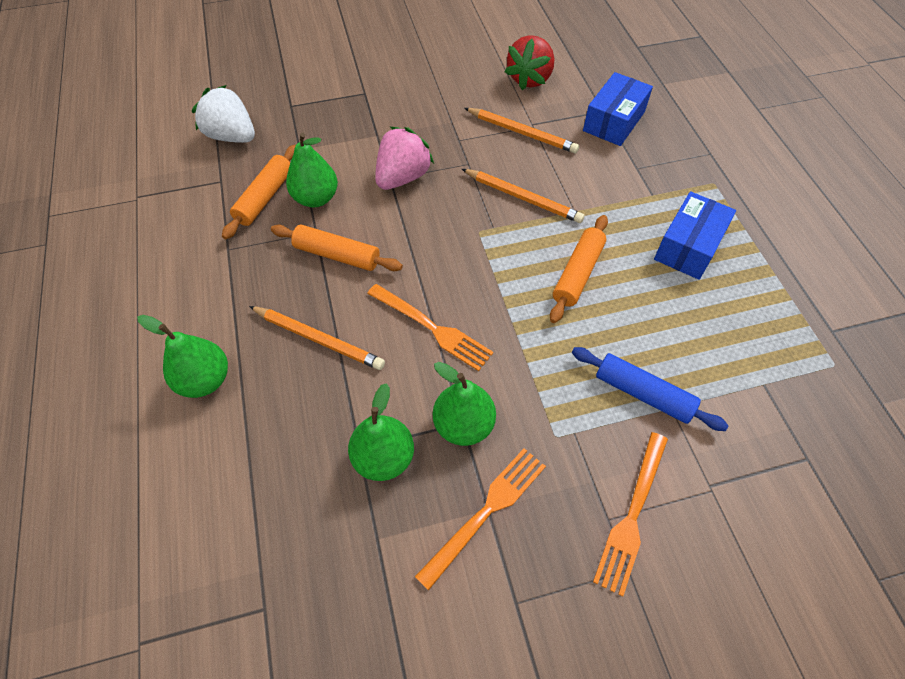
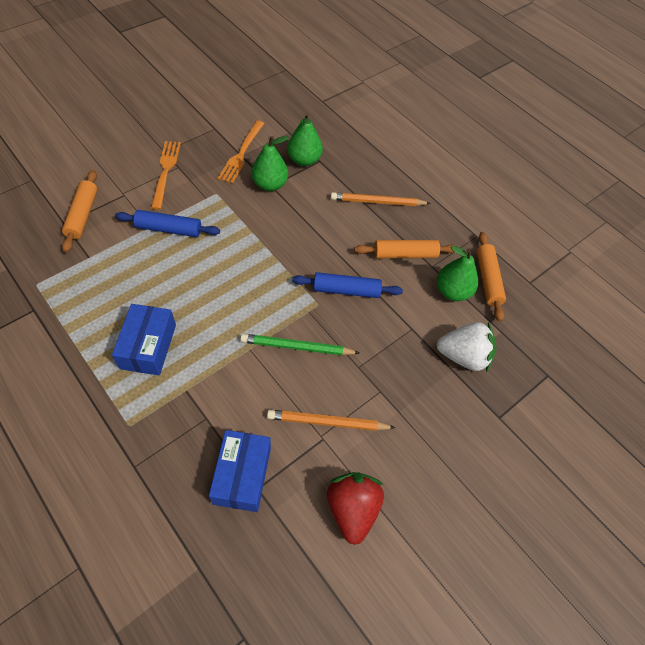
camera: 150 degrees right, 0 degrees up
(205, 380) = (421, 166): green pear -> none
(232, 136) = (561, 324): white strawberry -> white strawberry (463, 356)
(403, 177) = (402, 333): pink strawberry -> none
(433, 328) = (313, 228): orange fork -> none
(437, 236) = (346, 290): none -> blue rolling pin
(523, 198) = (297, 347): orange pencil -> green pencil
(578, 274) = (231, 294): orange rolling pin -> orange rolling pin (82, 215)

